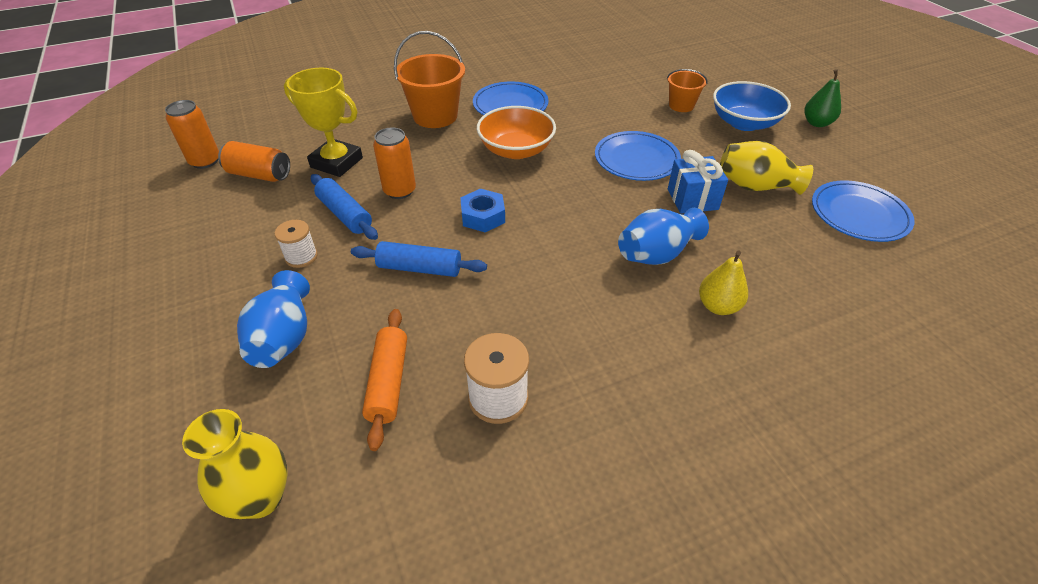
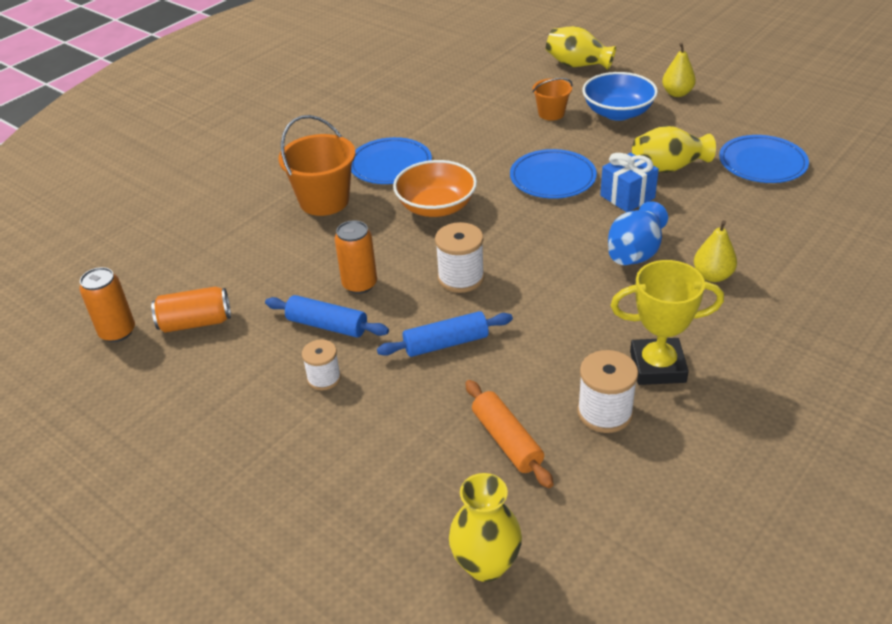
camera: 25 degrees left, 5 degrees down
(284, 338) = (380, 448): blue vase -> none
(336, 162) = (267, 281): yellow trophy -> yellow trophy (657, 367)
(483, 216) = (461, 278): blue nut -> white spool
(739, 73) = (577, 65): none -> yellow vase
(817, 123) = (677, 93): green pear -> yellow pear

